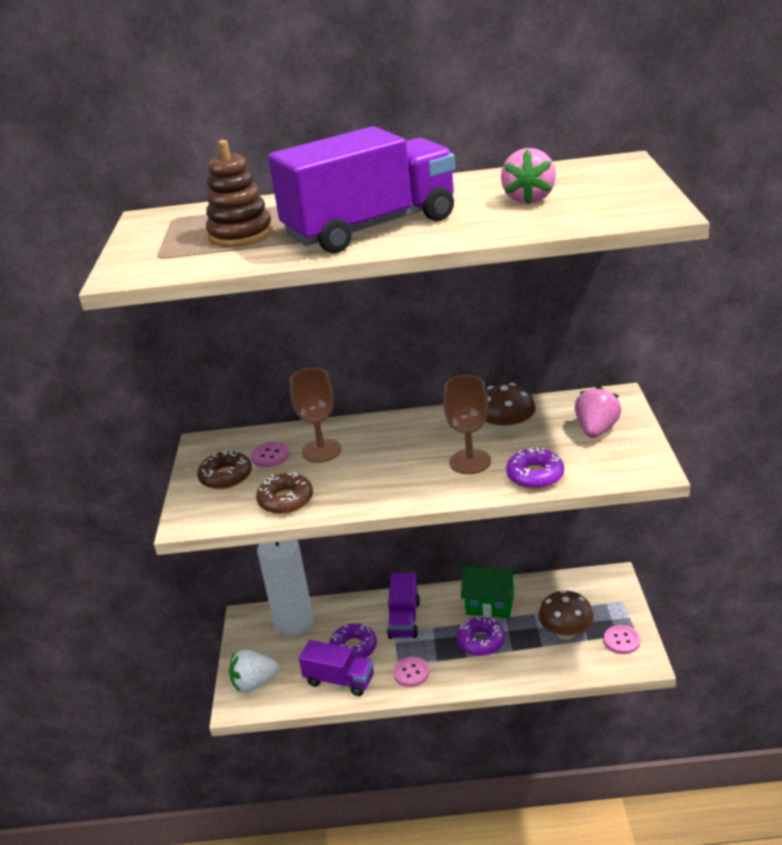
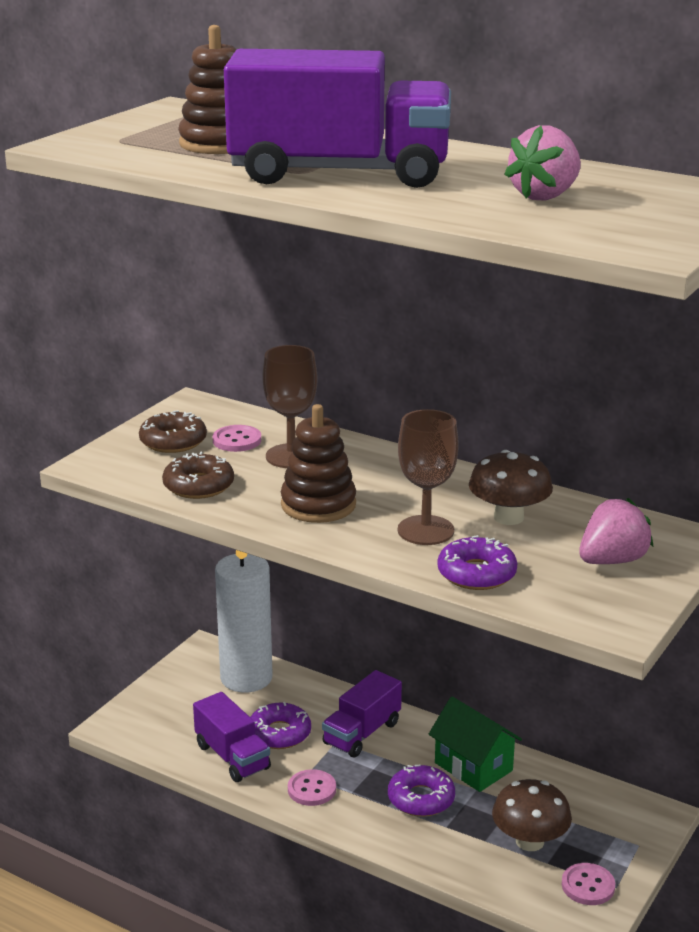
camera: 30 degrees right, 5 degrees down
(254, 683) = (149, 715): white strawberry -> none
(382, 476) = (318, 505): none -> brown stacking toy

